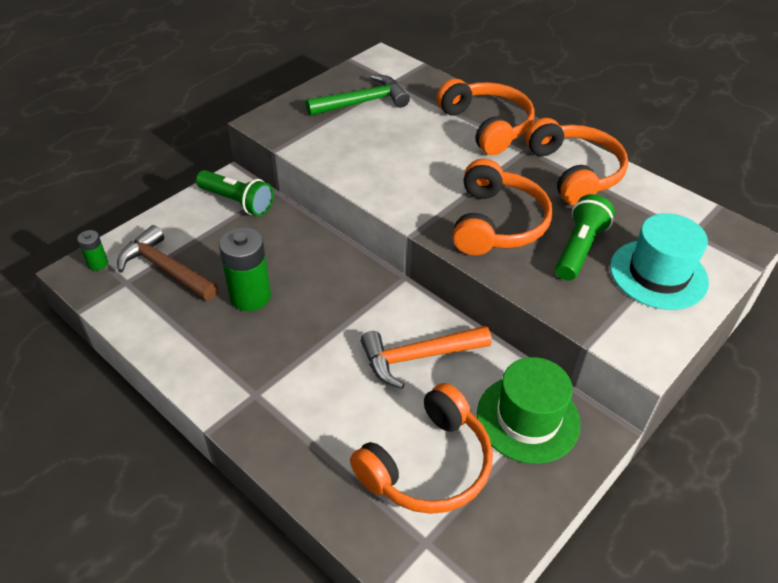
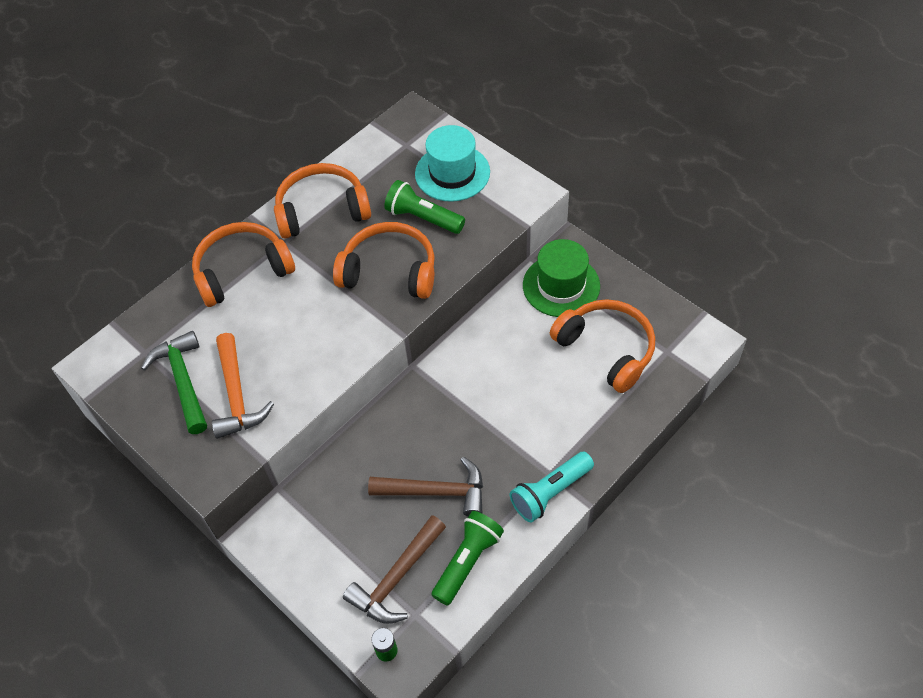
camera: 85 degrees left, 10 degrees up
(231, 393) = (550, 492): none -> turquoise flashlight
(237, 202) = (294, 523): green flashlight -> green flashlight (467, 561)
(250, 296) = (436, 492): green battery -> brown hammer
(418, 357) = (505, 355): orange hammer -> orange hammer (237, 395)

